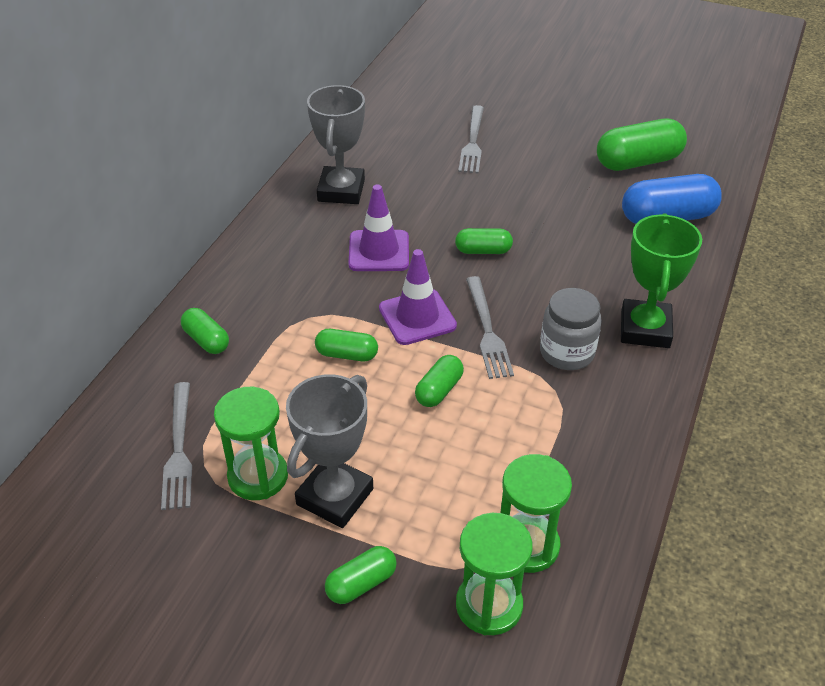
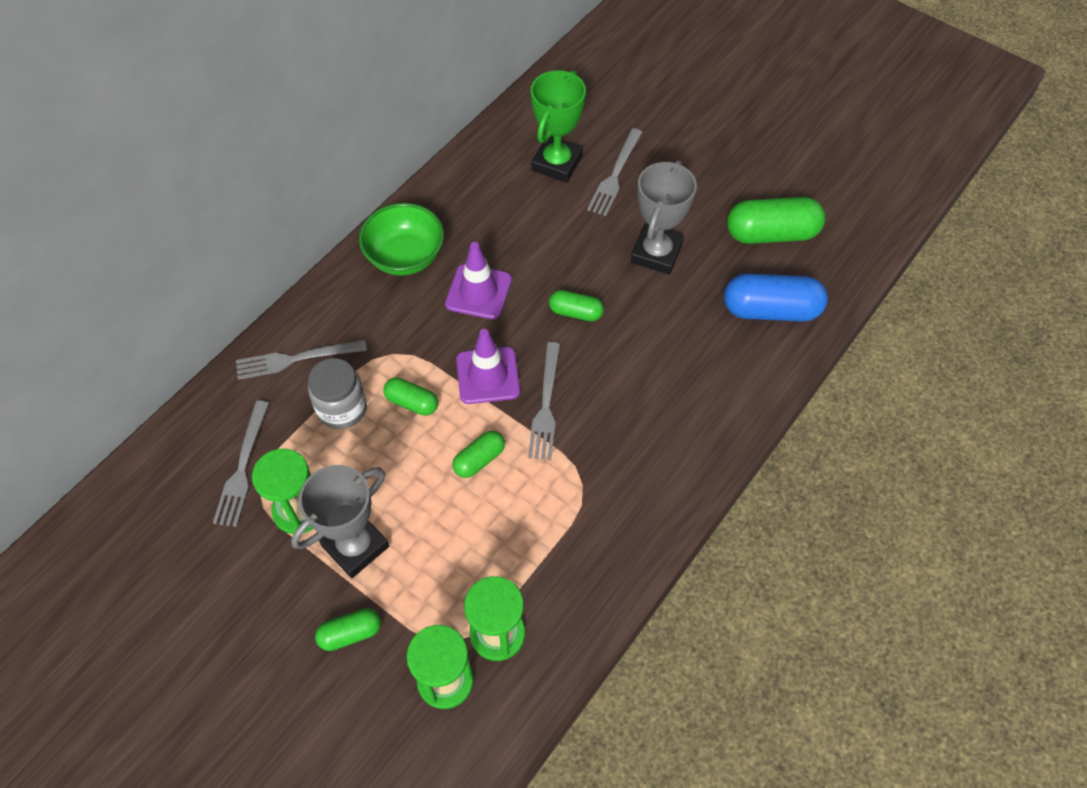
camera: 15 degrees right, 15 degrees up
(206, 340) = (296, 359): green capsule -> grey fork
(292, 236) = (405, 257): none -> green bowl
(341, 191) = (467, 211): grey trophy -> grey trophy (656, 253)
(567, 352) = (609, 446): grey jar -> grey jar (342, 408)
(645, 329) = (692, 437): green trophy -> green trophy (557, 163)

